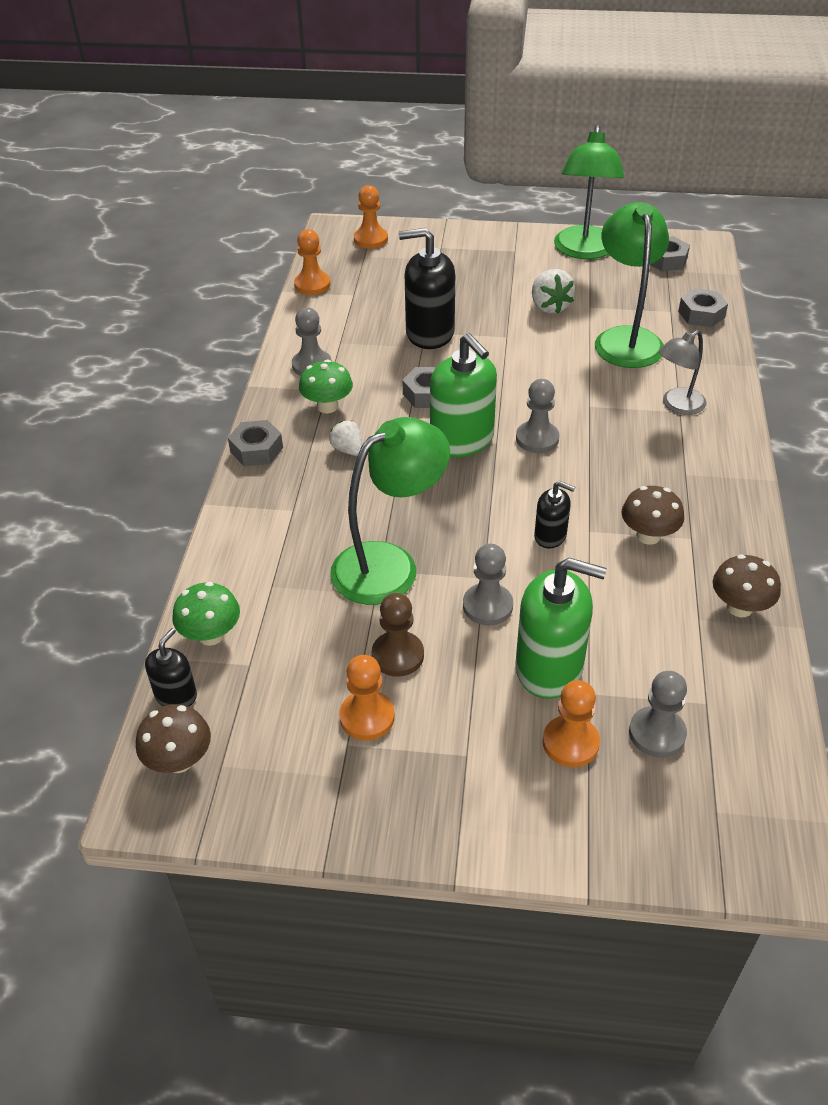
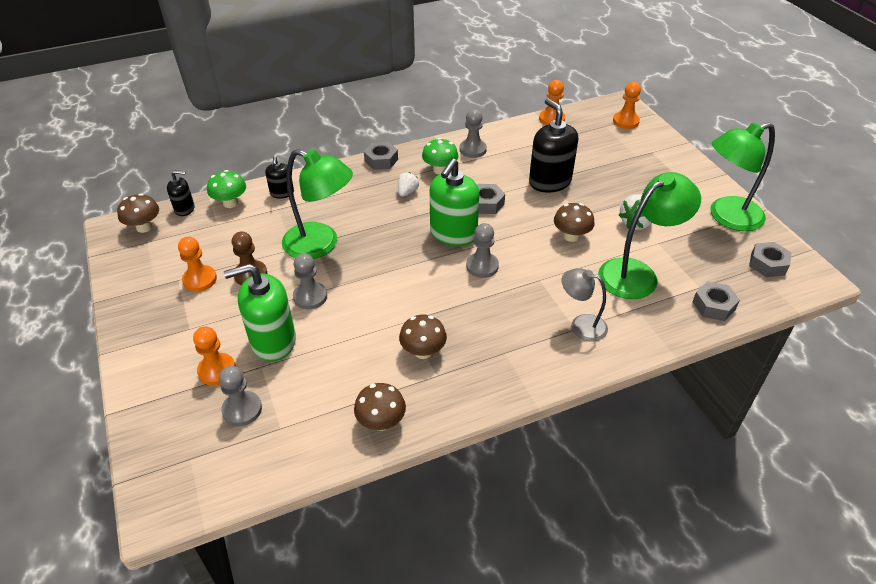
camera: 60 degrees right, 0 degrees up
(536, 356) = (571, 236): none -> brown mushroom
(549, 668) = (273, 341): green soap dispenser -> green soap dispenser turned 90 degrees clockwise
(550, 536) = (390, 304): black soap dispenser -> black soap dispenser (282, 193)

